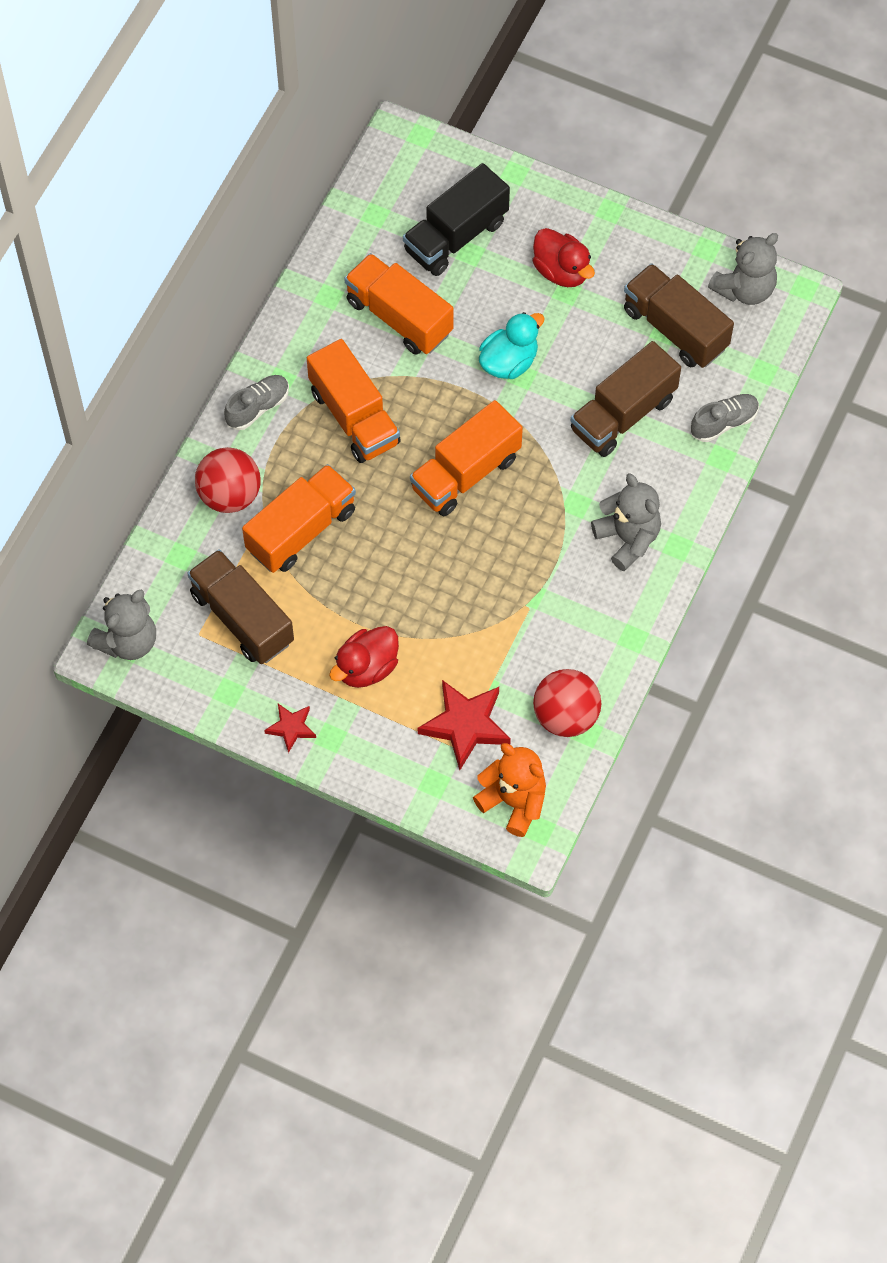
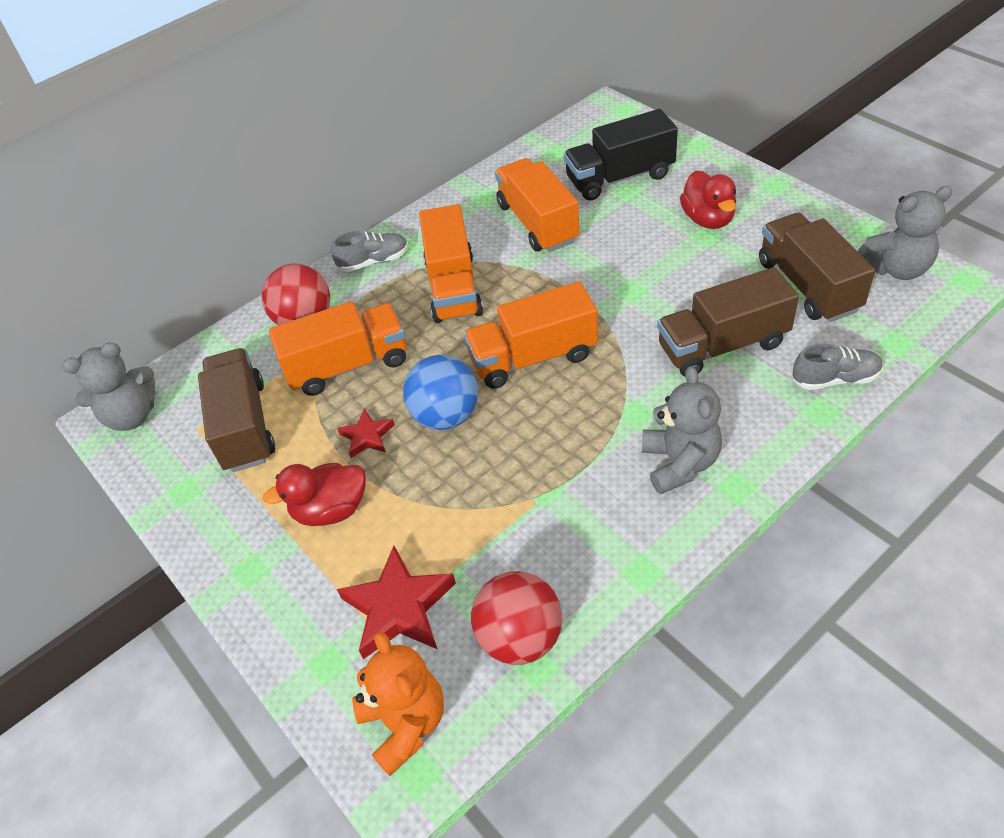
camera: 30 degrees right, 15 degrees down
(291, 728) = (218, 546): red star -> red star (367, 436)
(417, 554) = (446, 416): none -> blue ball
(509, 362) = (623, 277): turquoise duck -> none

